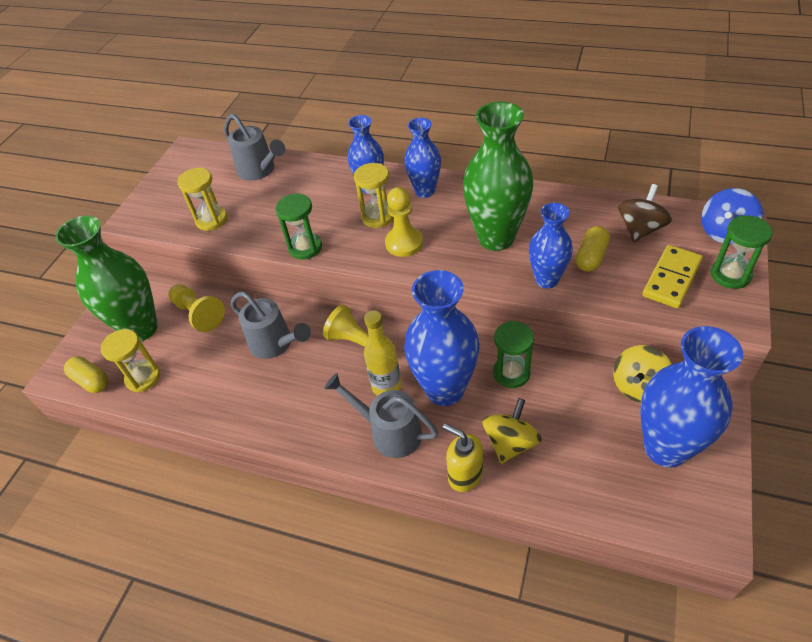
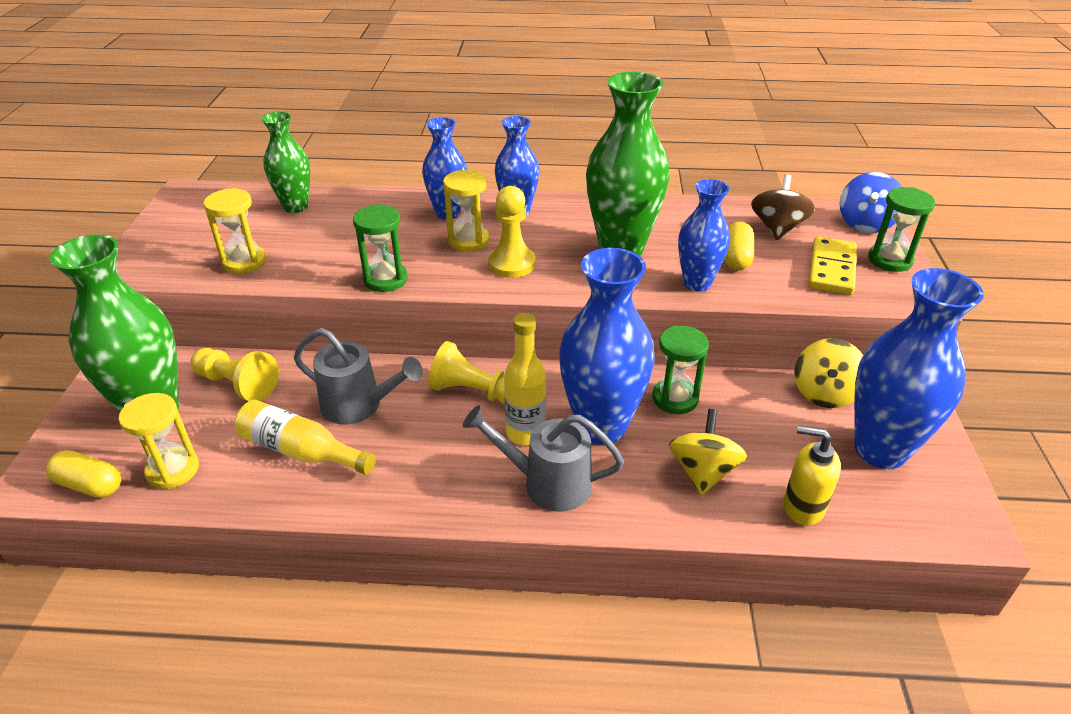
camera: 20 degrees left, 10 degrees down
(227, 376) = (301, 451): none -> yellow bottle
(260, 170) = (296, 207): grey watering can -> green vase
(464, 475) = (661, 516): yellow soap dispenser -> yellow soap dispenser (802, 507)

